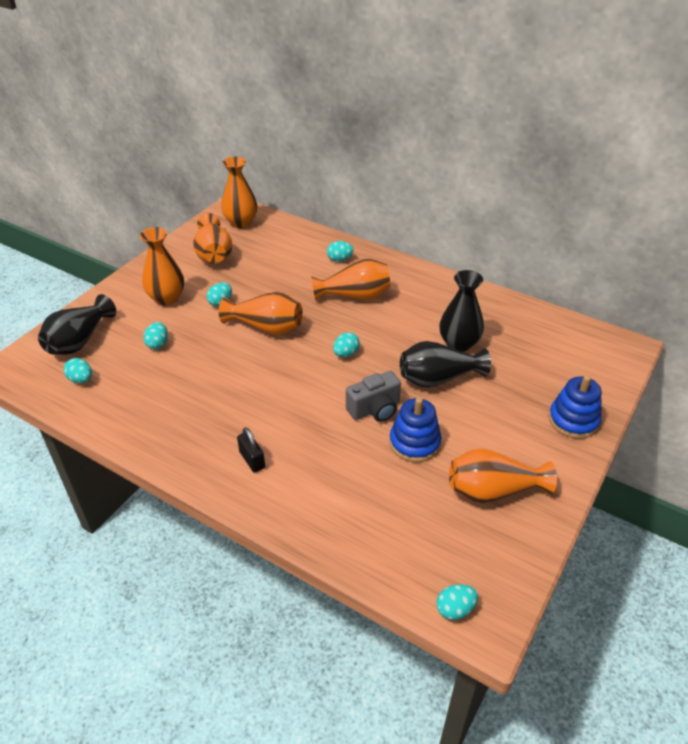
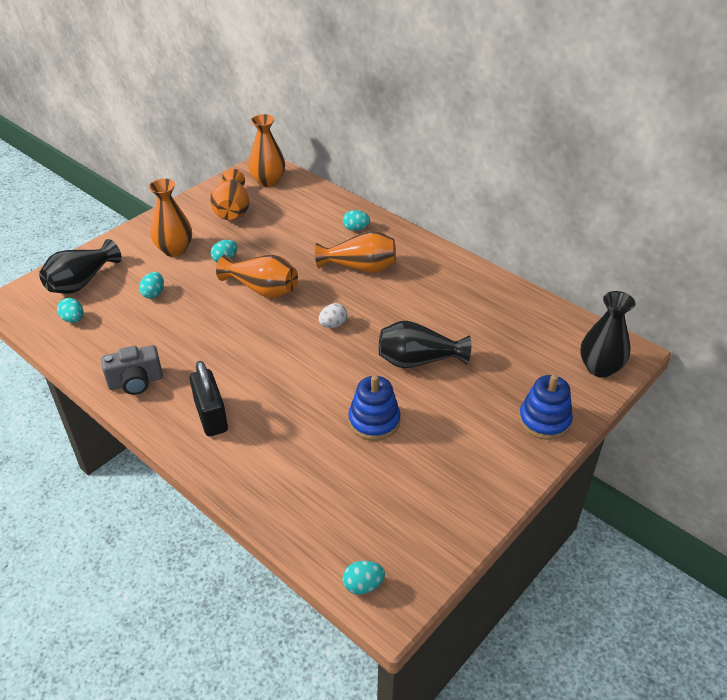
camera: 10 degrees right, 0 degrees up
(252, 460) = (211, 416): black padlock -> black padlock, size x1.64
(346, 354) = (333, 325): turquoise egg -> white egg
(375, 409) = (345, 383): grey camera -> grey camera (136, 382)
(459, 344) = (451, 328): black vase -> black vase (600, 368)
(493, 491) = (437, 478): orange vase -> none

